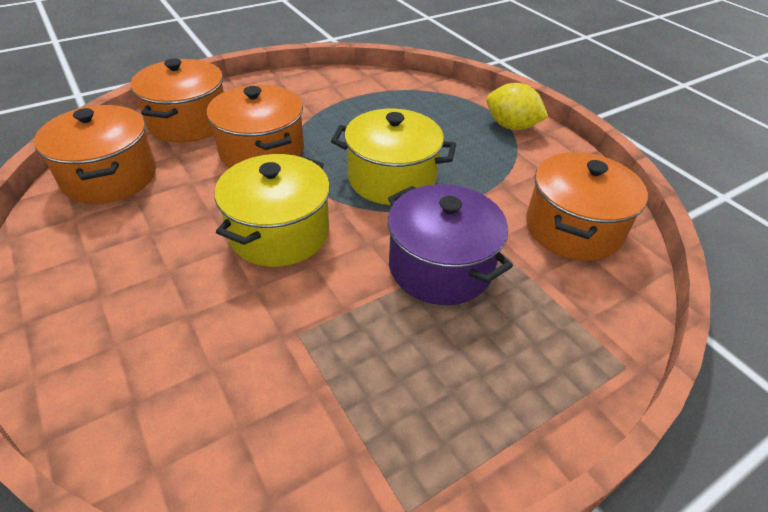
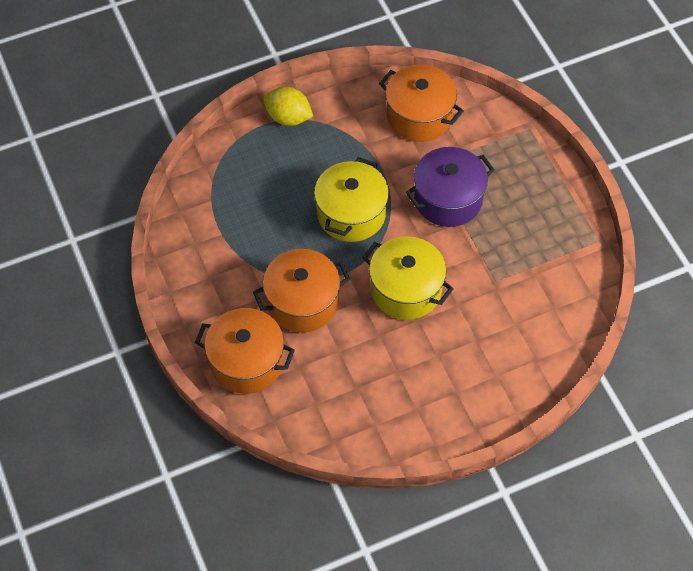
camera: 80 degrees left, 15 degrees up
(110, 177) = (325, 410): orange pot -> none
(511, 126) = (288, 117): yellow lemon -> yellow lemon turned 75 degrees clockwise

